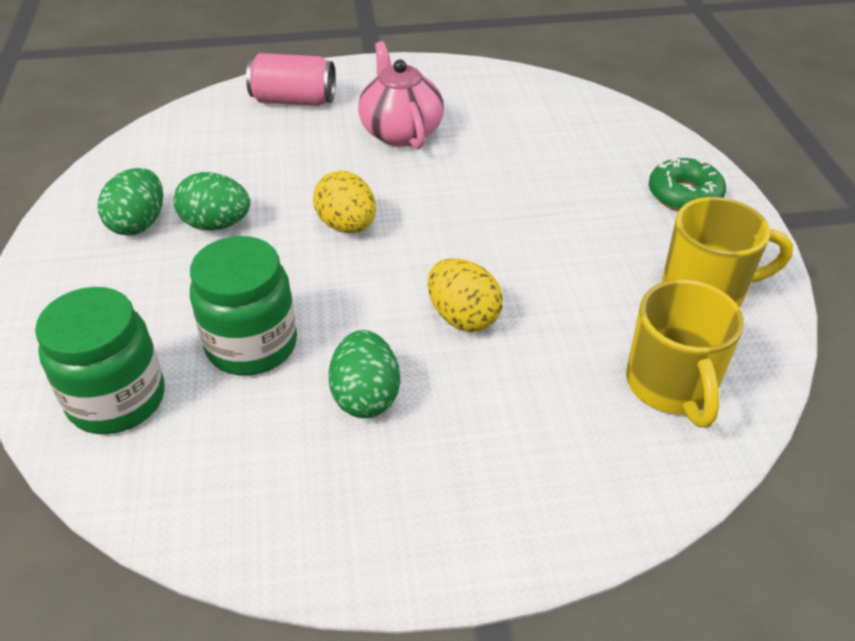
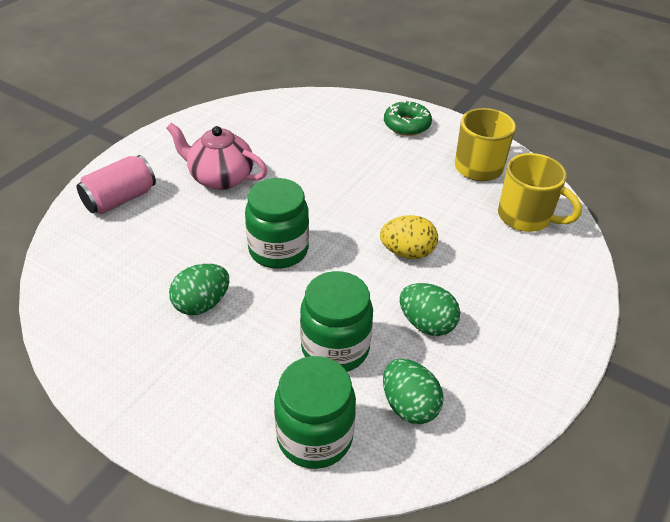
camera: 50 degrees left, 0 degrees up
(139, 224) = (150, 341): green egg -> green egg (409, 405)
(347, 226) = (278, 250): yellow egg -> green jar

